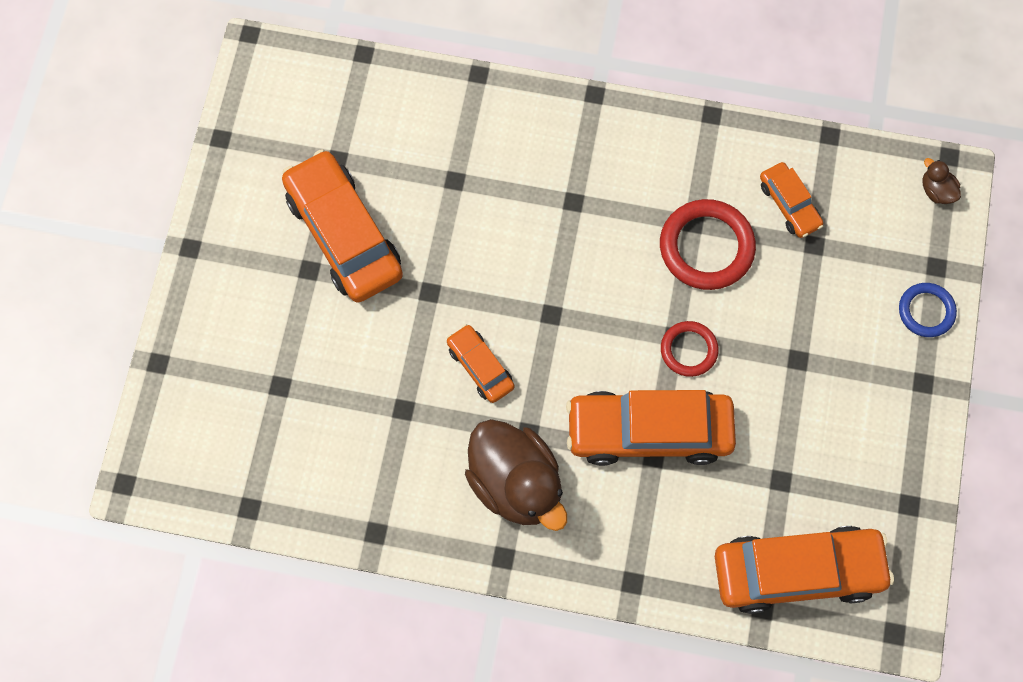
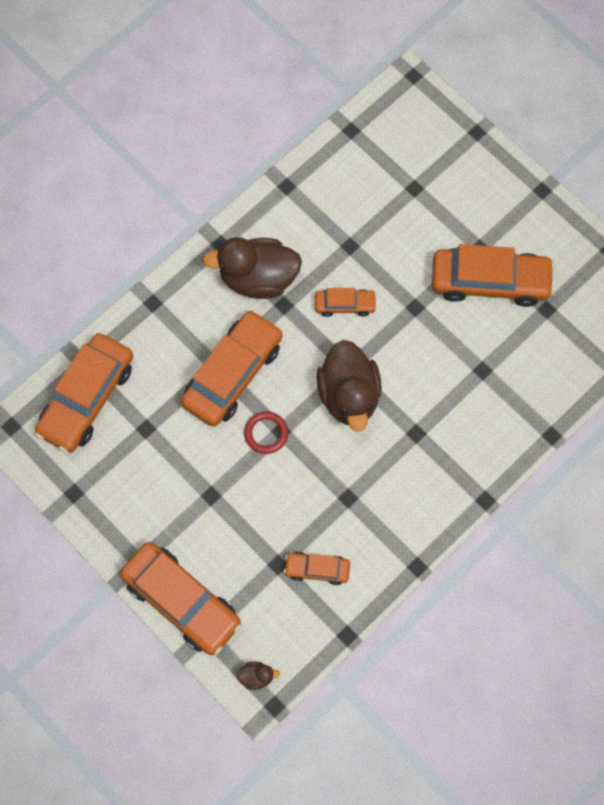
camera: 125 degrees right, 0 degrees up
(582, 294) = (349, 395): none -> brown duck
(706, 247) = (325, 494): red ring -> none
(926, 311) = (181, 601): blue ring -> orange car

